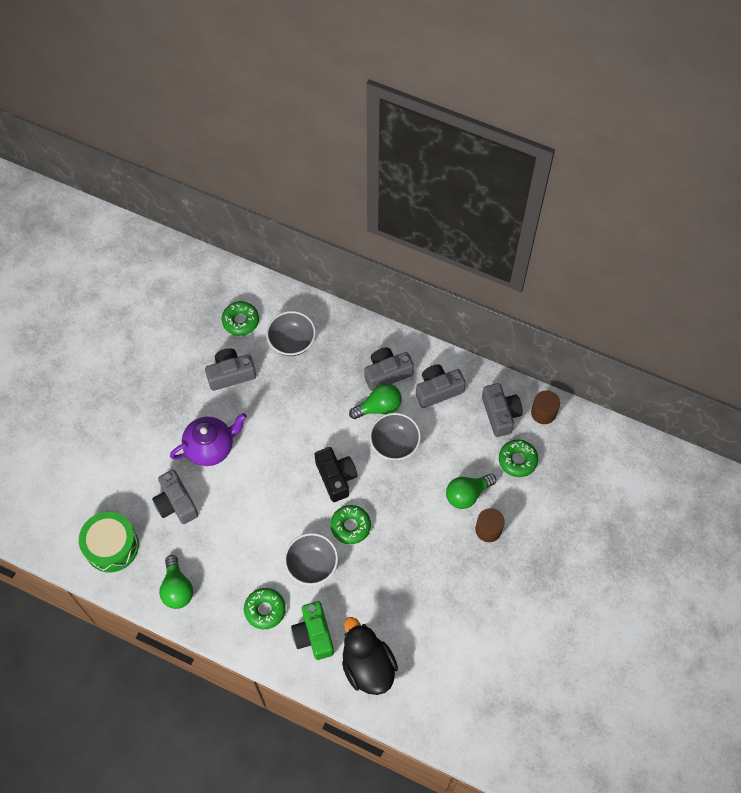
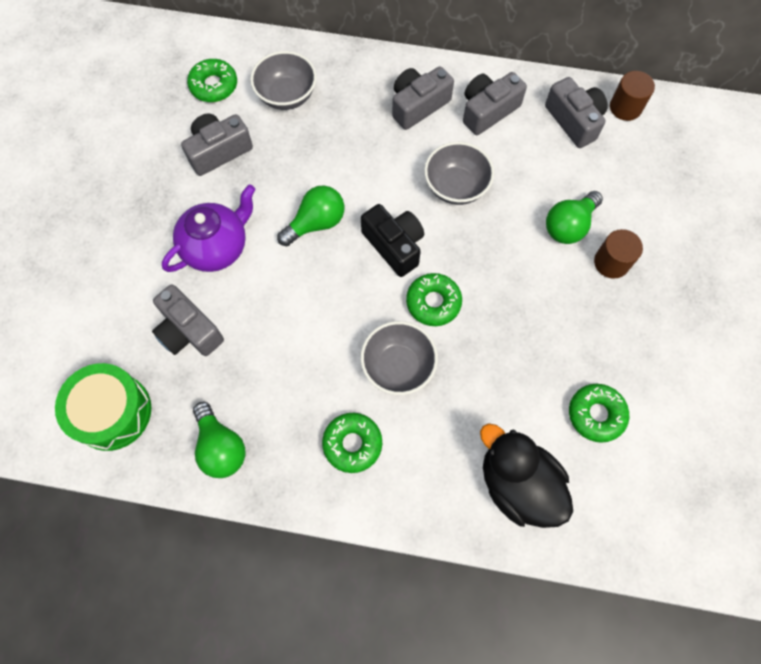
camera: 15 degrees left, 5 degrees up
(313, 635) = (430, 461): green camera -> none
(379, 407) = (421, 147): green light bulb -> green light bulb (316, 223)
(517, 460) = (615, 170): green donut -> green donut (596, 414)

